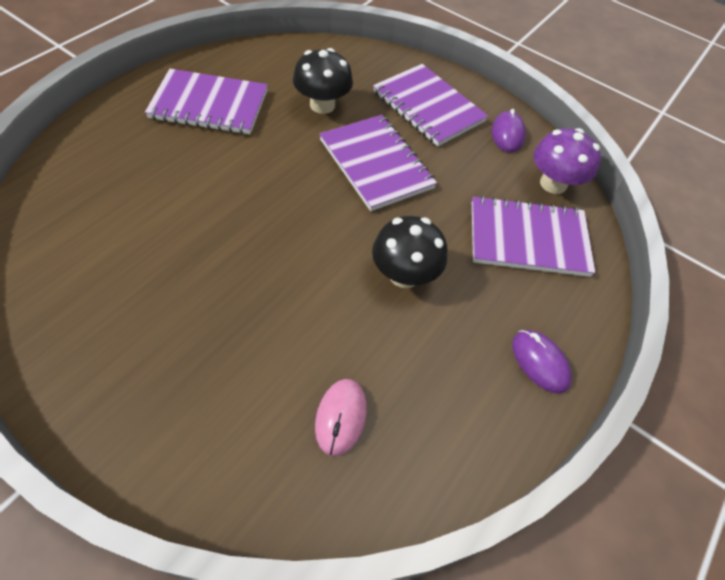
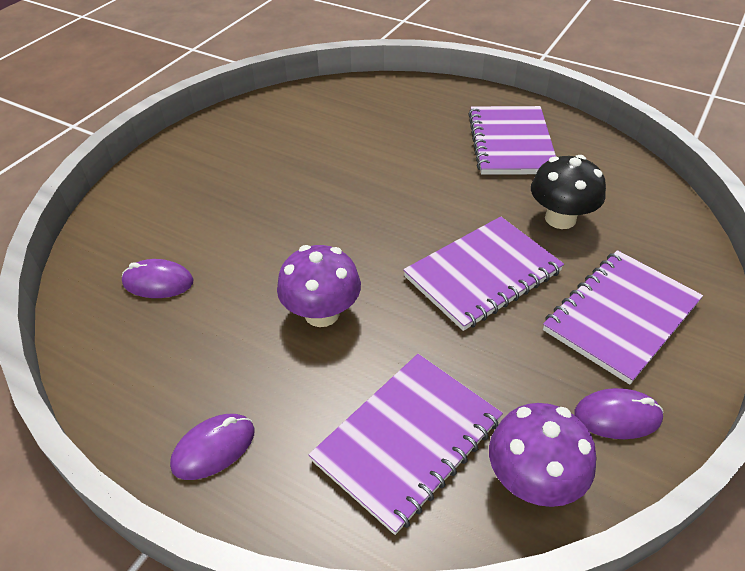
camera: 90 degrees right, 10 degrees down
(341, 417) = (158, 282): pink mouse -> purple mouse
(404, 275) = (322, 313): black mushroom -> purple mushroom
(528, 238) = (408, 440): purple notebook -> purple notebook turned 45 degrees clockwise

